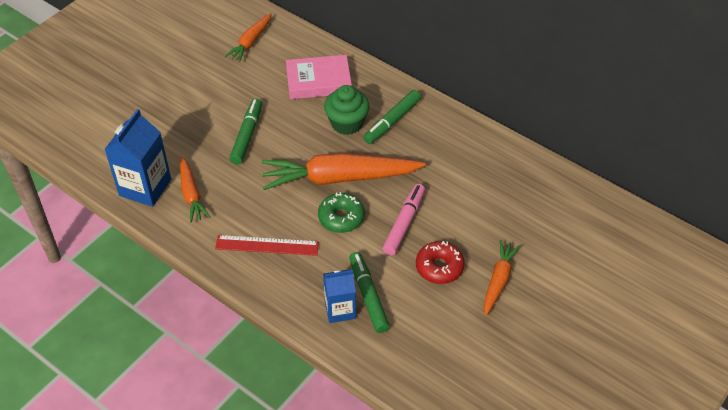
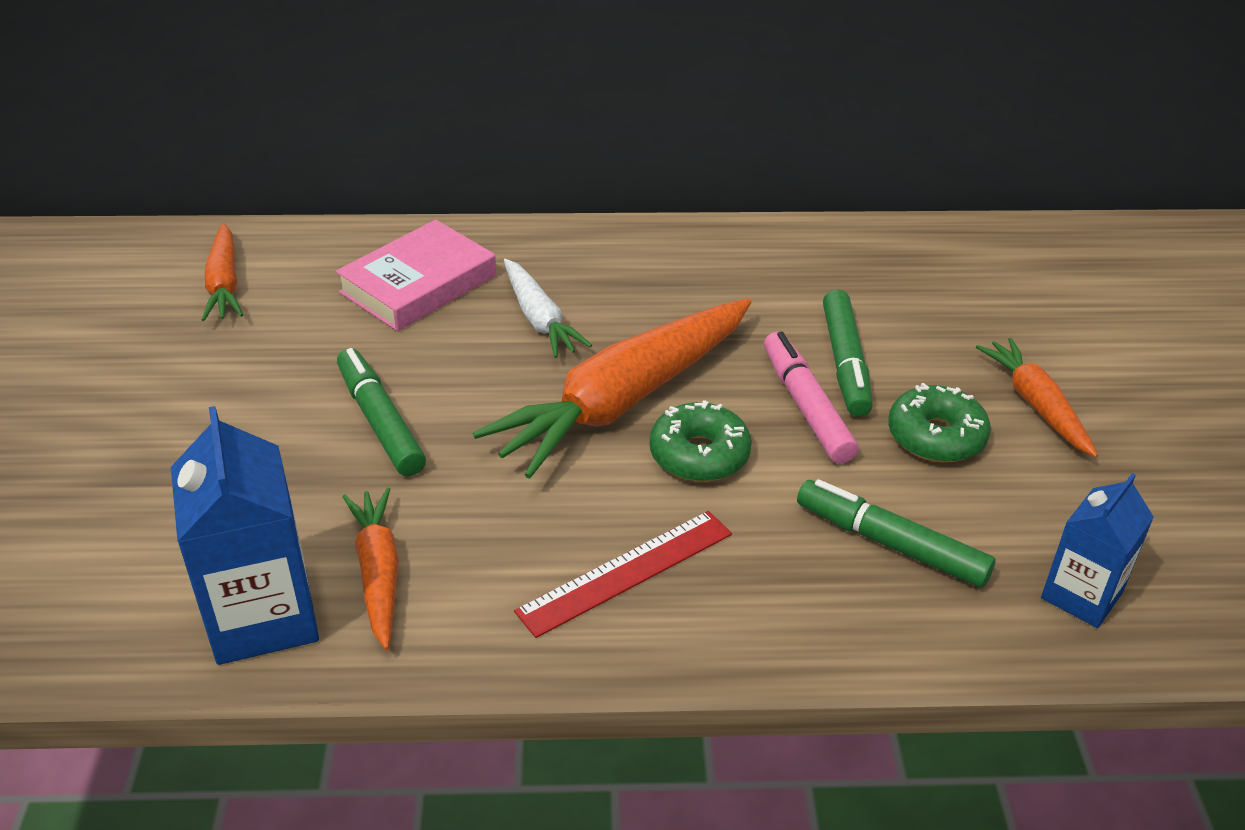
camera: 40 degrees left, 10 degrees down
(191, 194) = (378, 573): orange carrot -> orange carrot turned 135 degrees counterclockwise
(340, 310) = (876, 594): blue carton -> blue carton (1081, 595)
(347, 123) = (539, 319): green cupcake -> white carrot
(392, 121) = (609, 282): green marker -> green marker (845, 363)
(439, 267) = (936, 436): red donut -> green donut

